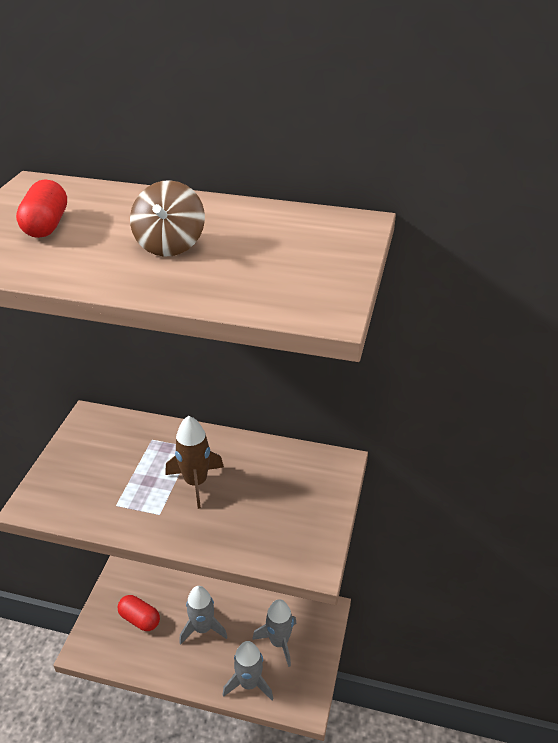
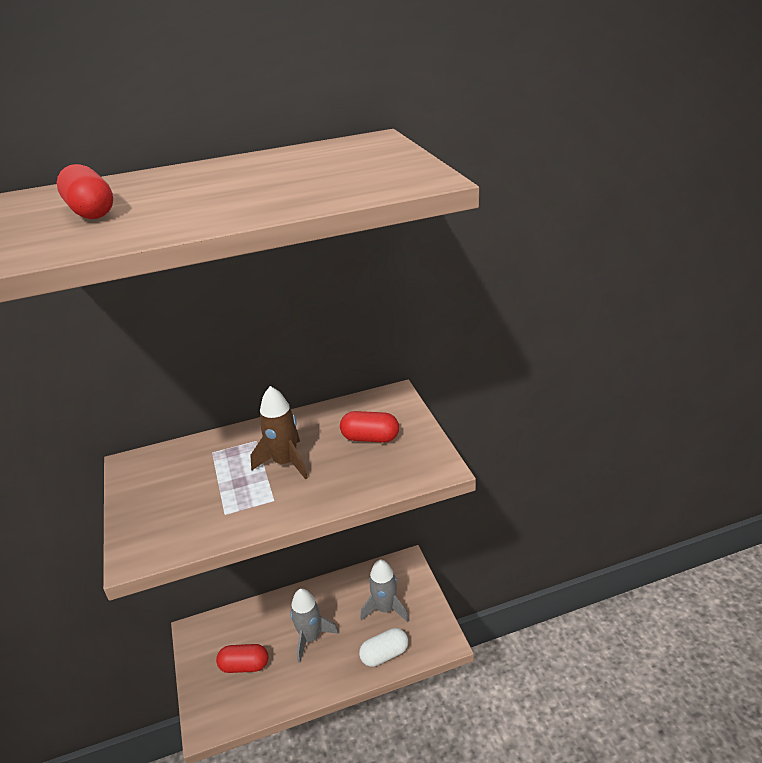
camera: 30 degrees left, 5 degrees down
(170, 245) = (237, 188): brown spinning top -> none
(249, 683) = (384, 654): grey rocket -> white capsule
(281, 497) = (370, 438): none -> red capsule

